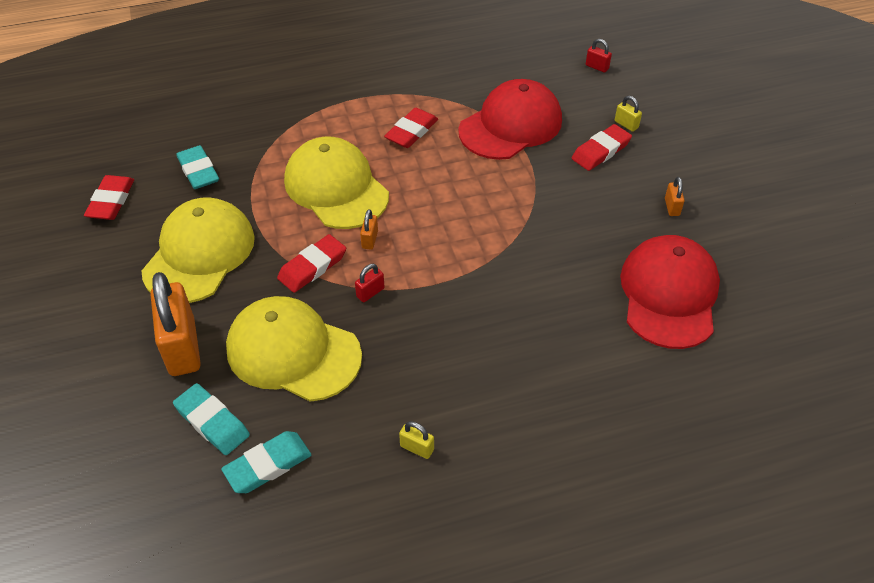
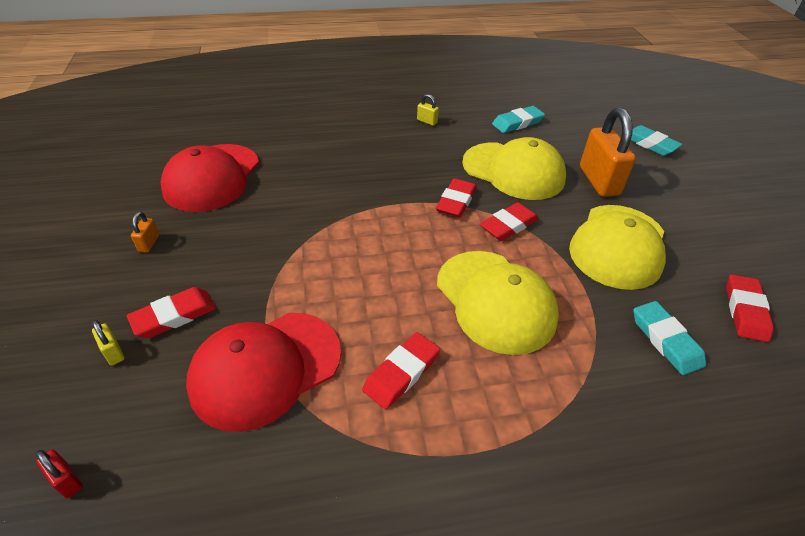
camera: 175 degrees left, 5 degrees down
(212, 422) = (559, 142): turquoise eraser -> turquoise eraser (650, 144)
(370, 240) = (457, 243): orange padlock -> none
(370, 292) = (456, 201): red padlock -> red eraser

